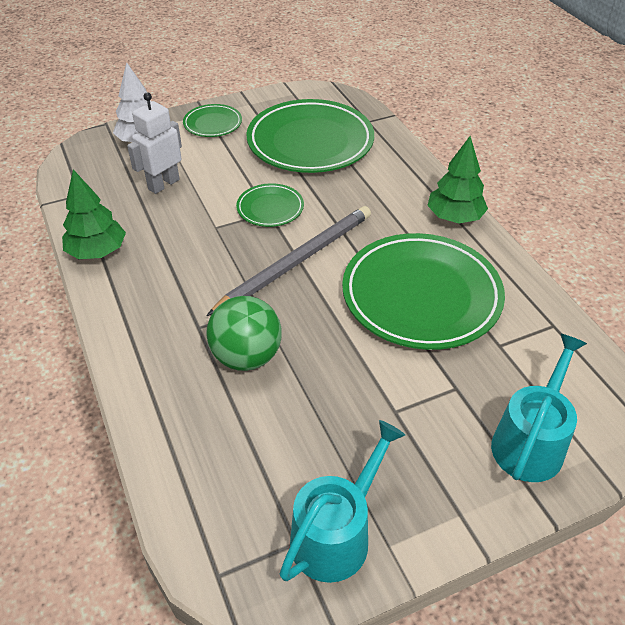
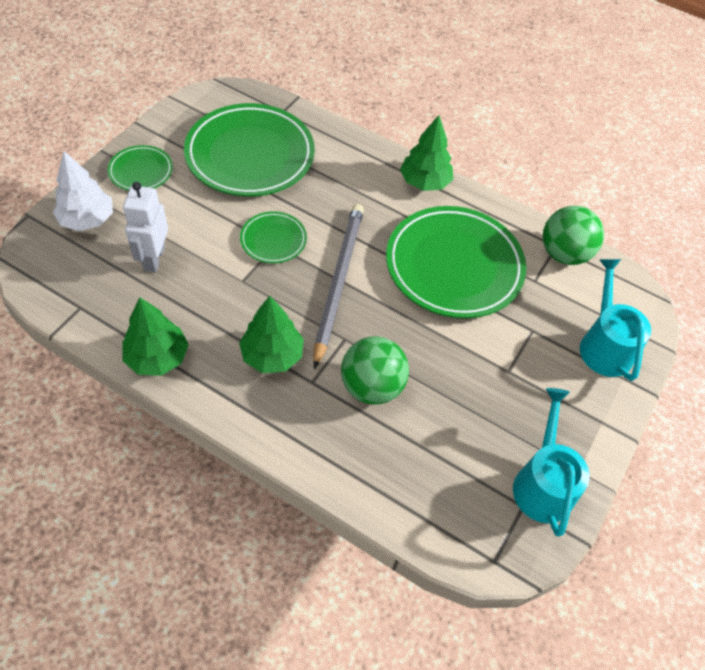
camera: 40 degrees left, 10 degrees up
(185, 291) = (272, 355): none -> green tree
(557, 336) = (564, 254): none -> green ball

